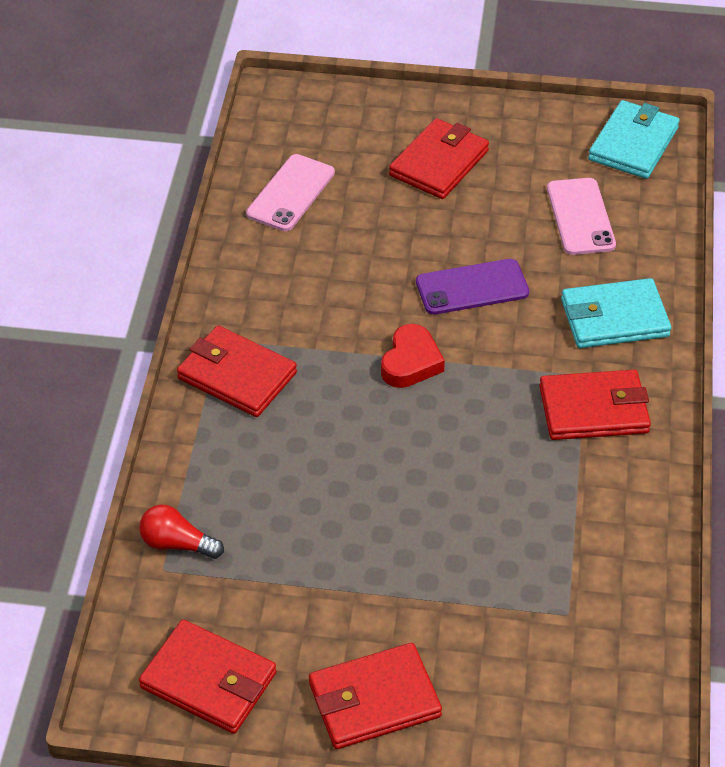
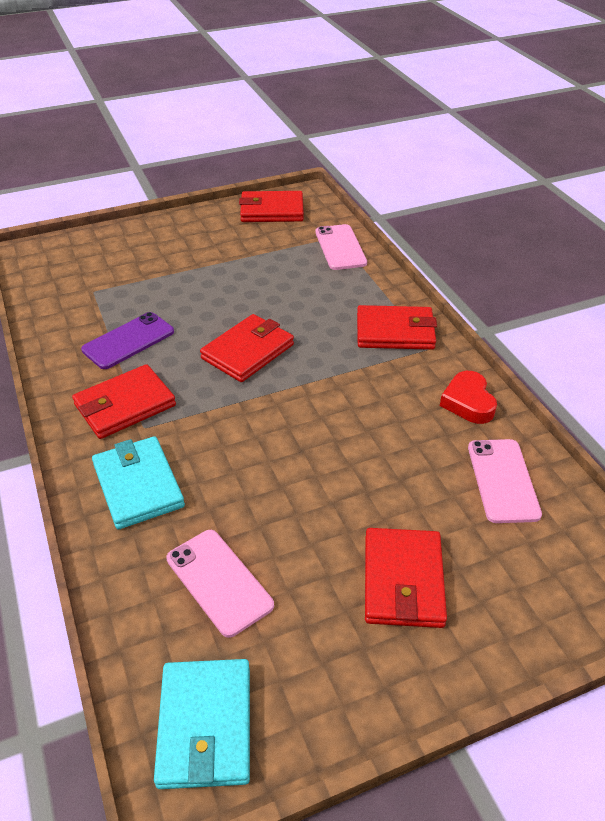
camera: 150 degrees right, 5 degrees down
(177, 544) = (340, 247): red light bulb -> pink phone
(374, 700) = (183, 229): red wallet -> red wallet (248, 351)
(411, 362) = (284, 385): red heart -> red heart (468, 402)
(472, 287) = (278, 461): purple phone -> purple phone (128, 341)
(614, 318) = (138, 485): turquoise wallet -> turquoise wallet turned 75 degrees counterclockwise

